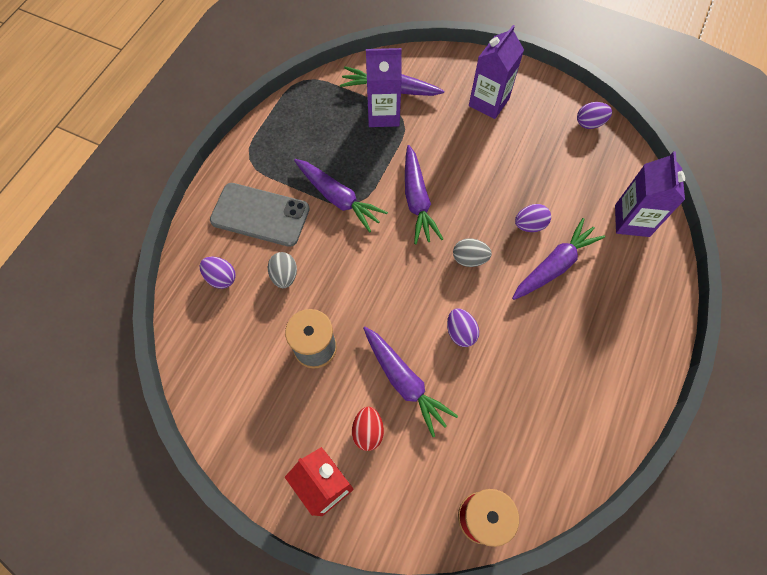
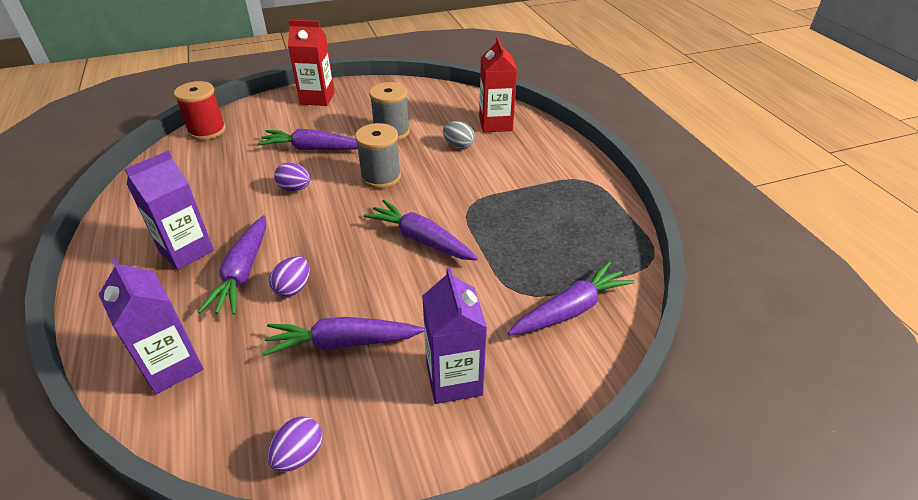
camera: 135 degrees right, 25 degrees down
(221, 278) = (495, 124): purple egg -> red carton
(260, 215) = (524, 160): grey phone -> none
(338, 198) = (485, 201): purple carrot -> purple carrot (343, 343)
(368, 431) = (314, 123): red egg -> none
(383, 114) = (542, 282): purple carton -> purple carton (186, 251)
(383, 289) = (381, 177): none -> grey spool
(469, 259) = (330, 230): grey egg -> none

